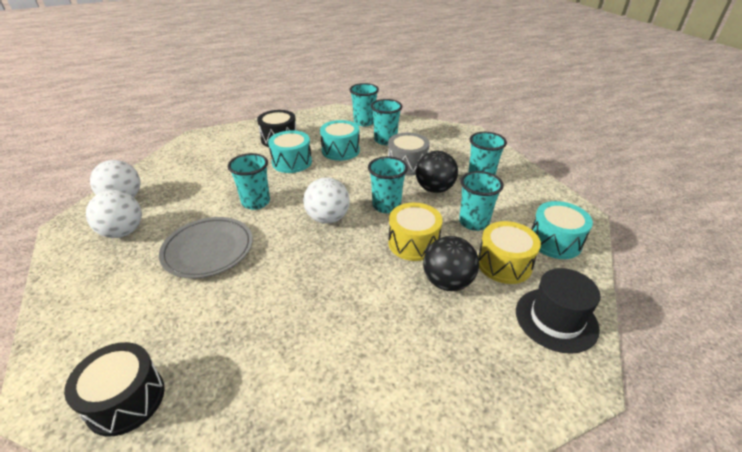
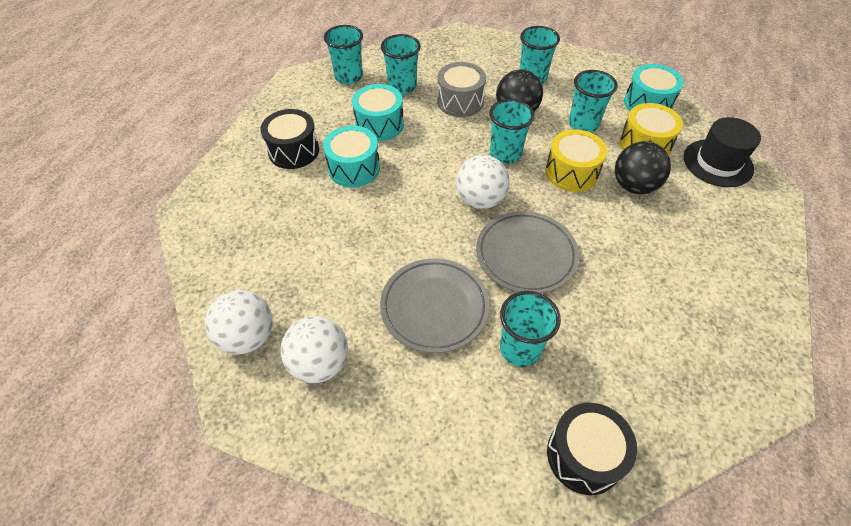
camera: 45 degrees left, 15 degrees up
(256, 202) = (394, 232): turquoise cup -> turquoise cup (520, 349)
(300, 264) = (526, 255): none -> grey plate

